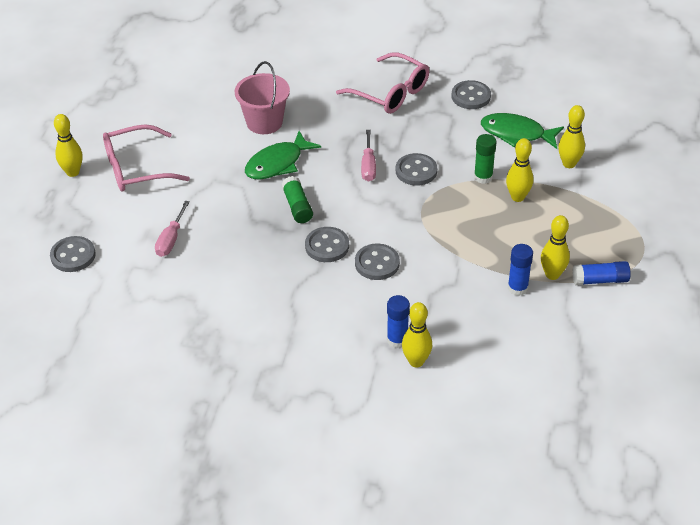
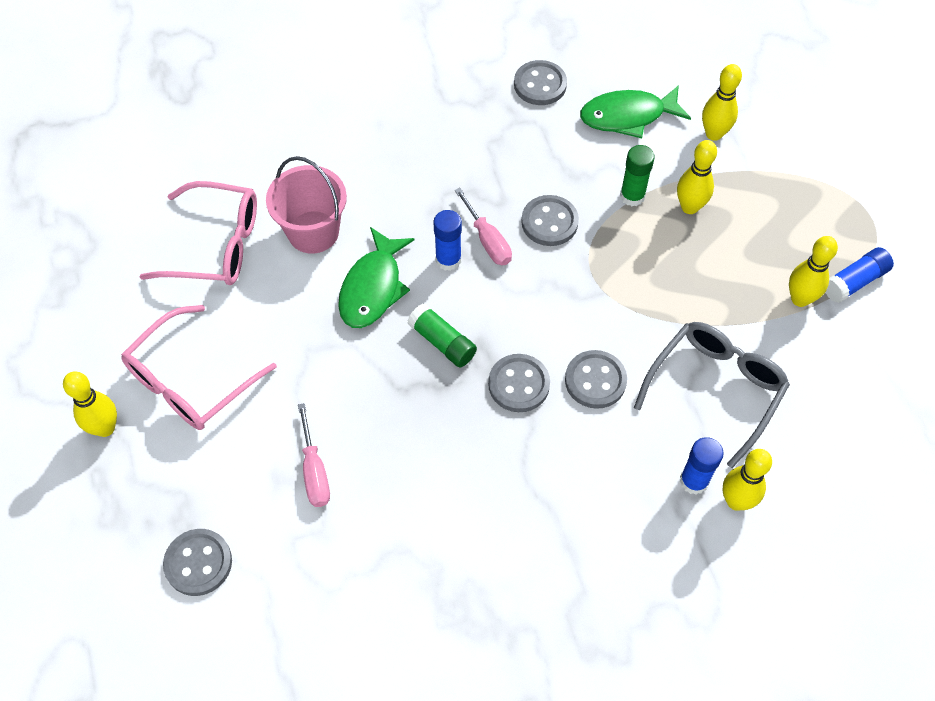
camera: 30 degrees left, 15 degrees up
(390, 93) = (441, 119): pink glasses -> pink glasses (216, 245)
(452, 299) = (715, 389): none -> grey glasses
(517, 288) = (776, 337): blue glue stick -> blue glue stick (448, 260)

